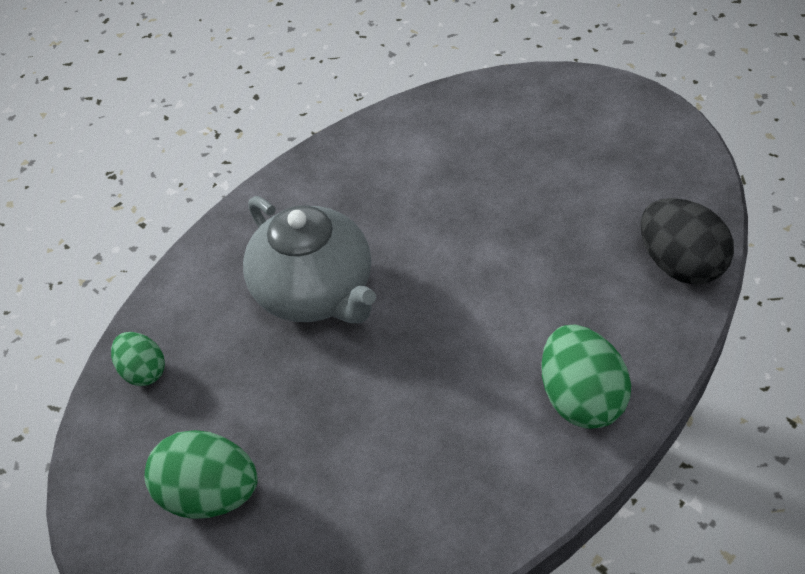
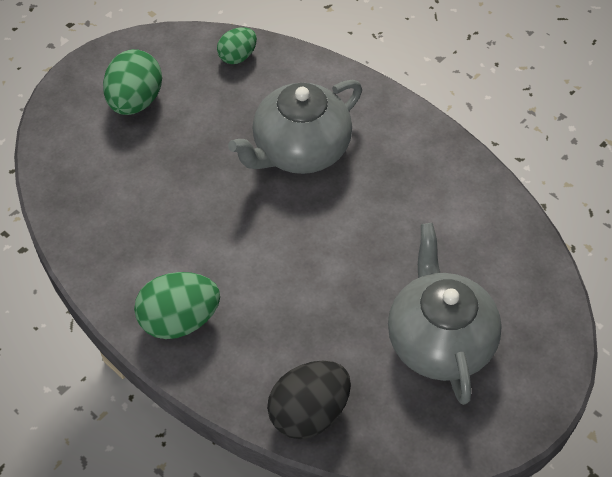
camera: 85 degrees right, 5 degrees up
(573, 163) = (439, 340): none -> grey teapot

